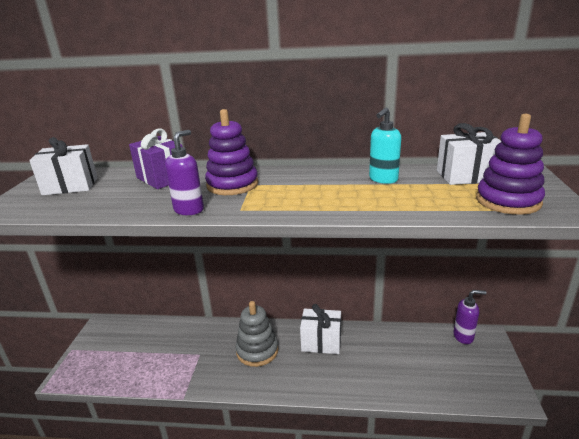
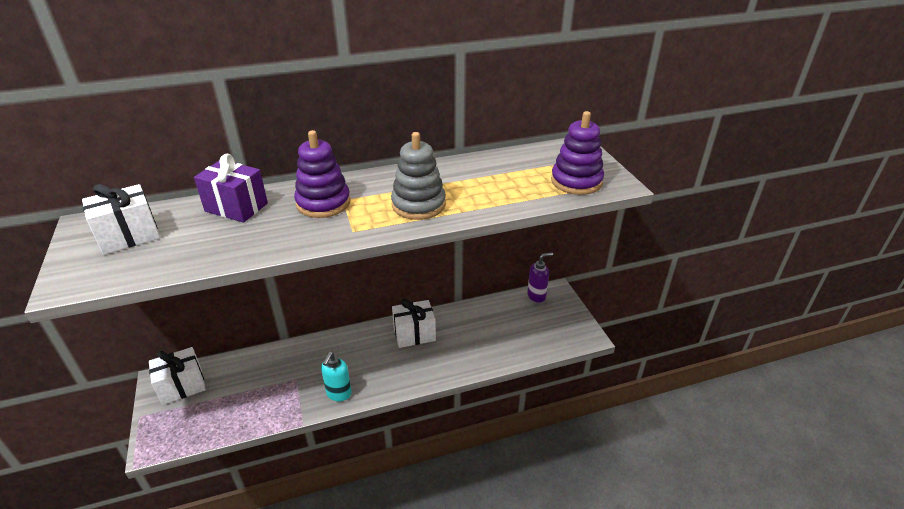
camera: 25 degrees left, 10 degrees up
(189, 210) = (300, 241): purple soap dispenser -> none
(257, 351) = (355, 359): grey stacking toy -> grey stacking toy (418, 205)
(383, 179) = (466, 173): turquoise soap dispenser -> turquoise soap dispenser (338, 394)
(466, 176) = (534, 159): white gift -> white gift (182, 386)

